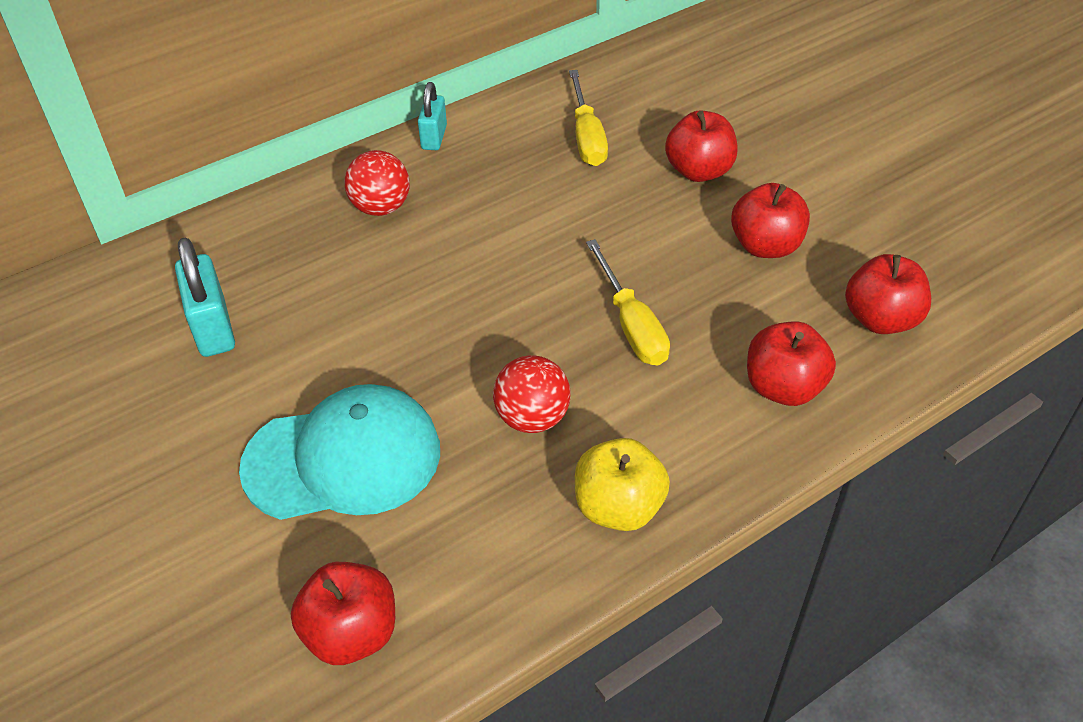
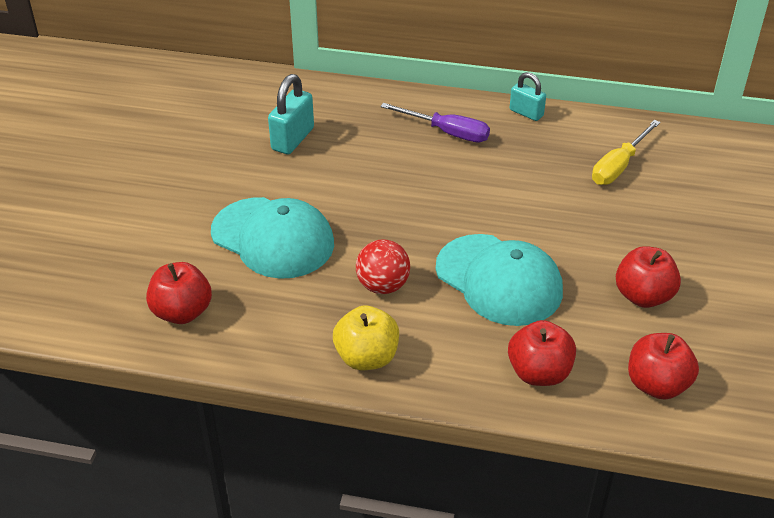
camera: 45 degrees right, 5 degrees down
(381, 208) = (447, 132): red ball -> purple screwdriver
(434, 137) = (526, 113): turquoise padlock -> turquoise padlock turned 75 degrees clockwise
(631, 324) = (499, 280): yellow screwdriver -> turquoise cap
(699, 171) = (663, 228): red apple -> none

